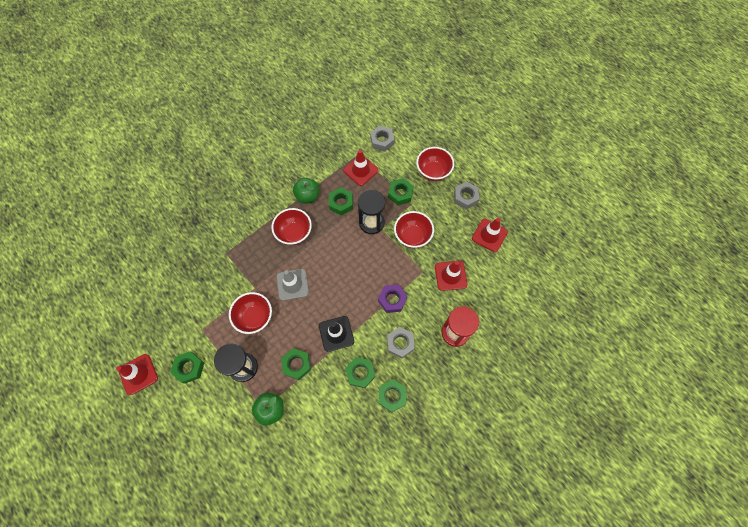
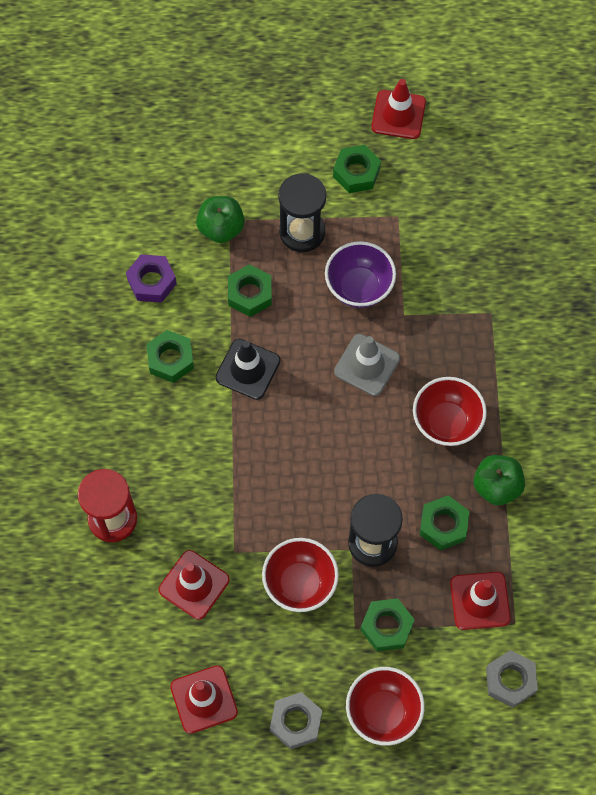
camera: 130 degrees right, 0 degrees up
(255, 317) = (359, 287): red bowl -> purple bowl
(392, 300) = (230, 475): purple nut -> purple nut (152, 282)
(392, 396) = (109, 374): green nut -> none
(400, 343) = (163, 437): grey nut -> none

